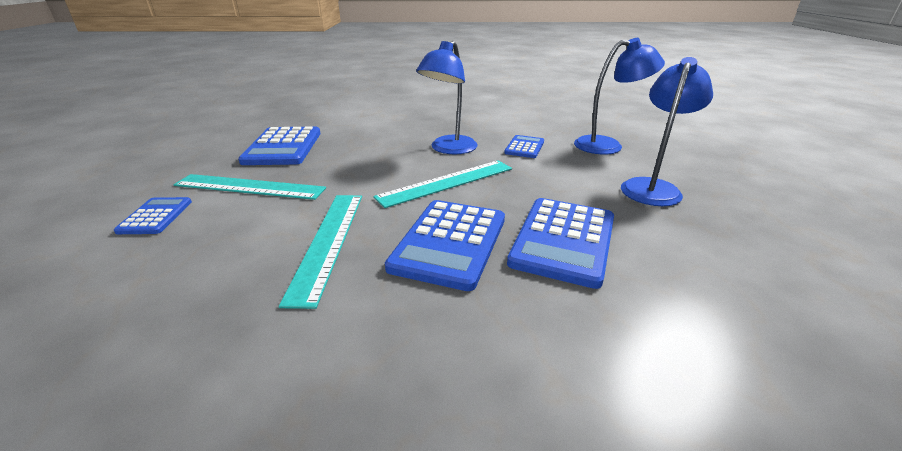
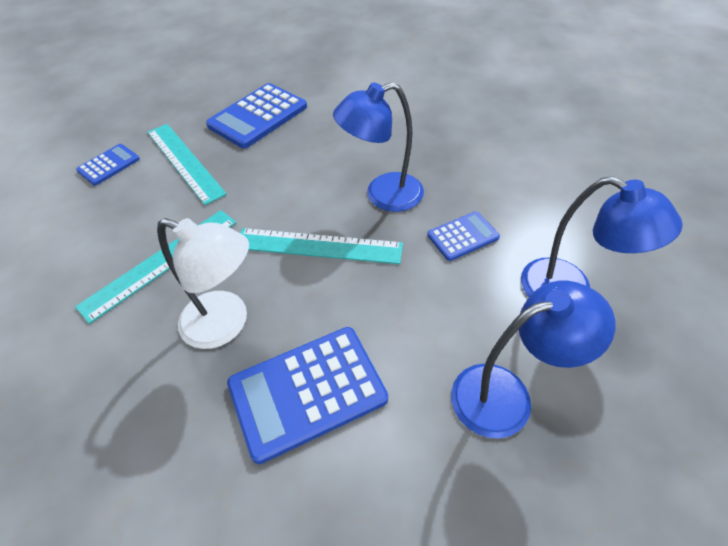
camera: 45 degrees right, 20 degrees up
(449, 243) = (226, 324): blue calculator -> white lamp

